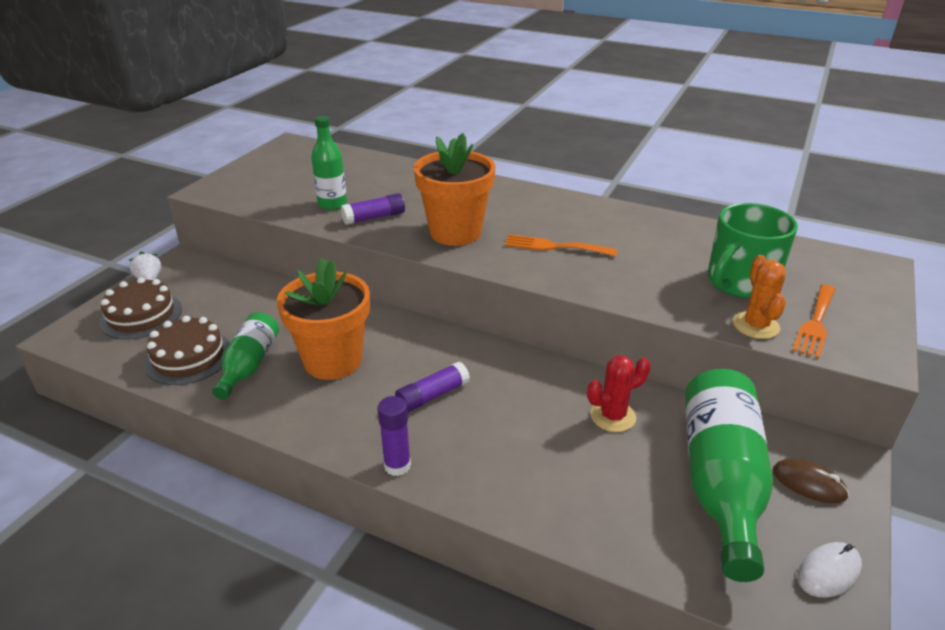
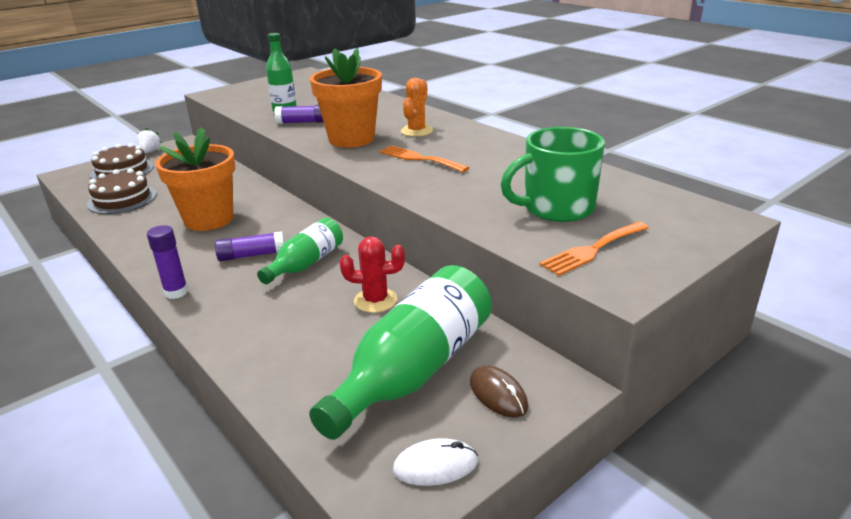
camera: 25 degrees right, 5 degrees down
(249, 365) = (153, 211): green bottle -> green bottle (306, 263)
(755, 325) = (528, 240): orange cactus -> orange cactus (416, 131)

